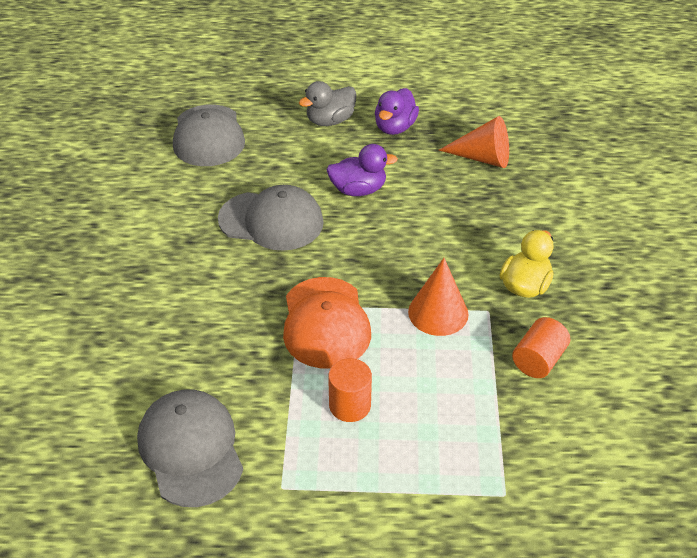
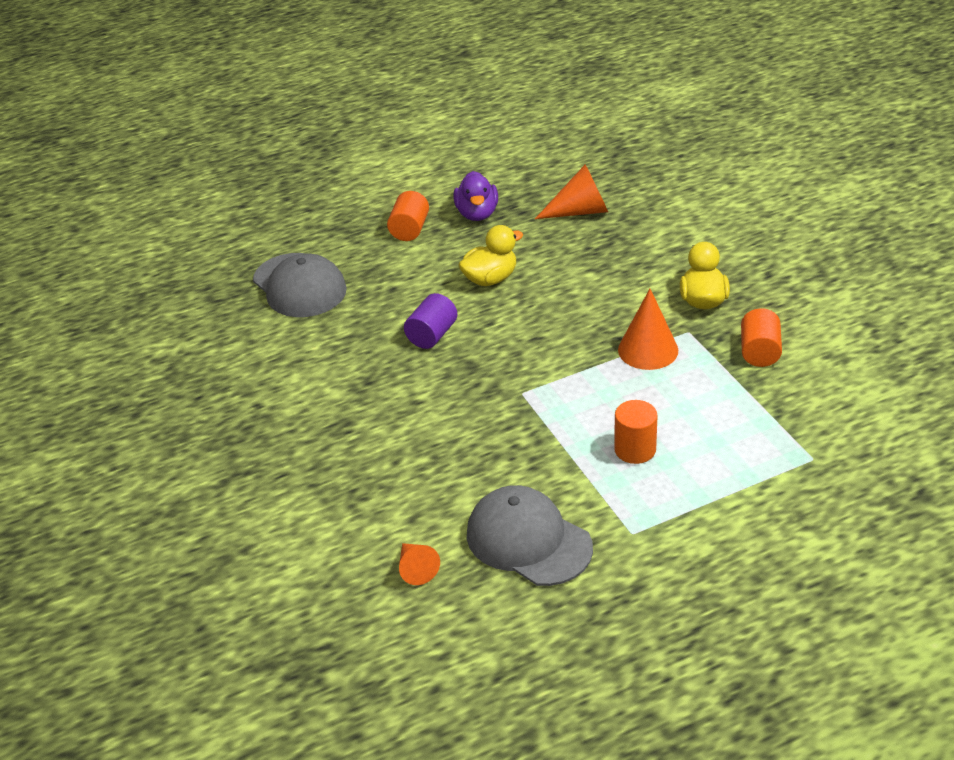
camera: 25 degrees left, 5 degrees down
(83, 429) = (416, 569): none -> orange cone
(271, 221) = (432, 335): grey cap -> purple cylinder
(325, 323) = (557, 397): orange cap -> none
(330, 121) = (409, 229): grey duck -> orange cylinder
(358, 190) = (490, 279): purple duck -> yellow duck

